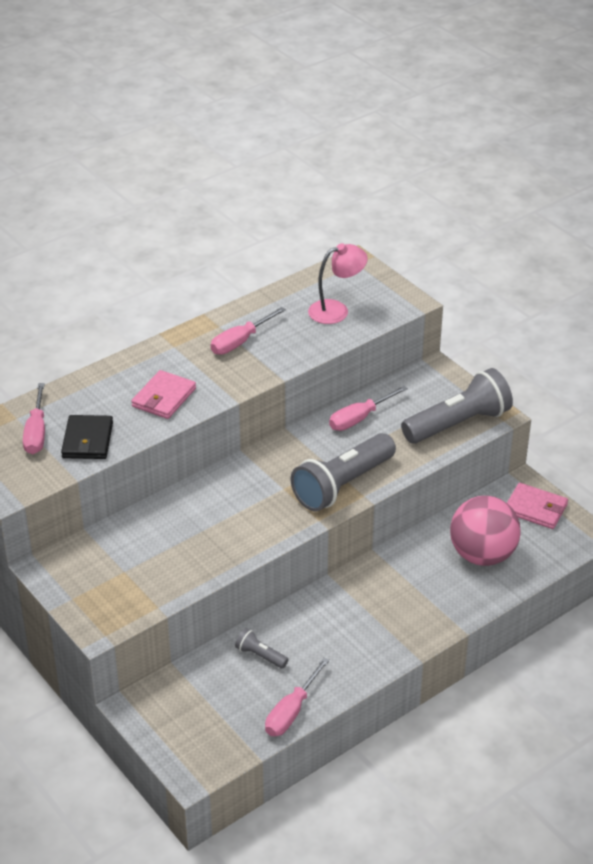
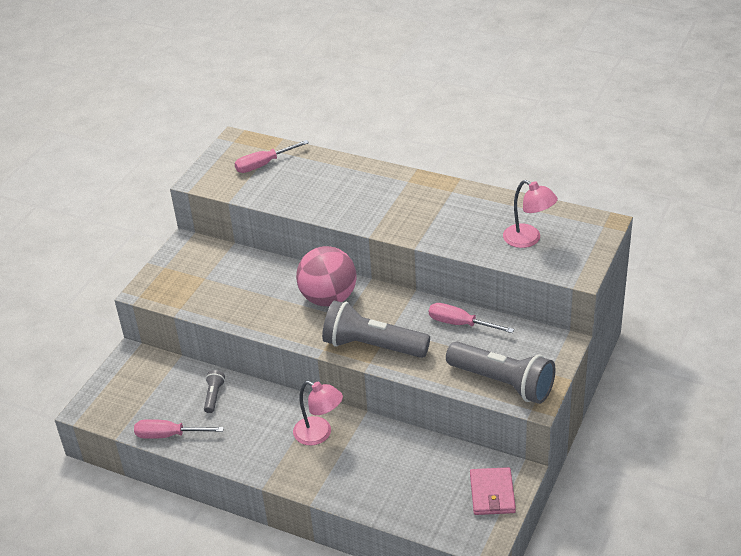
camera: 65 degrees right, 0 degrees up
(87, 440) = (272, 188): black wallet -> none
(164, 397) = (345, 201): pink wallet -> none
(240, 342) = (442, 208): pink screwdriver -> none
(379, 594) = (319, 434): none -> pink lamp
(482, 555) = (408, 480): pink ball -> pink ball (328, 298)

